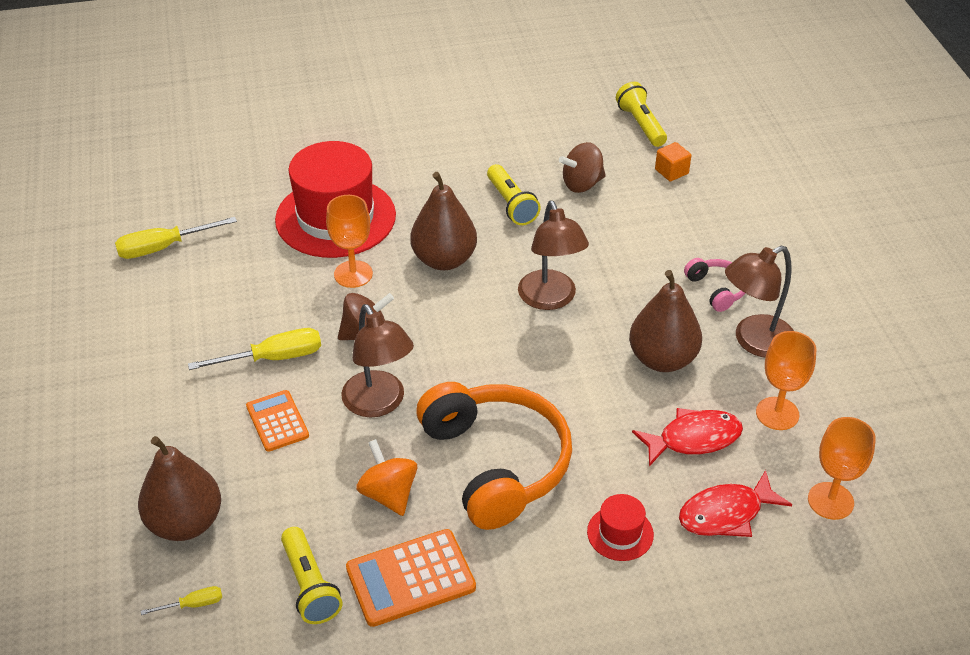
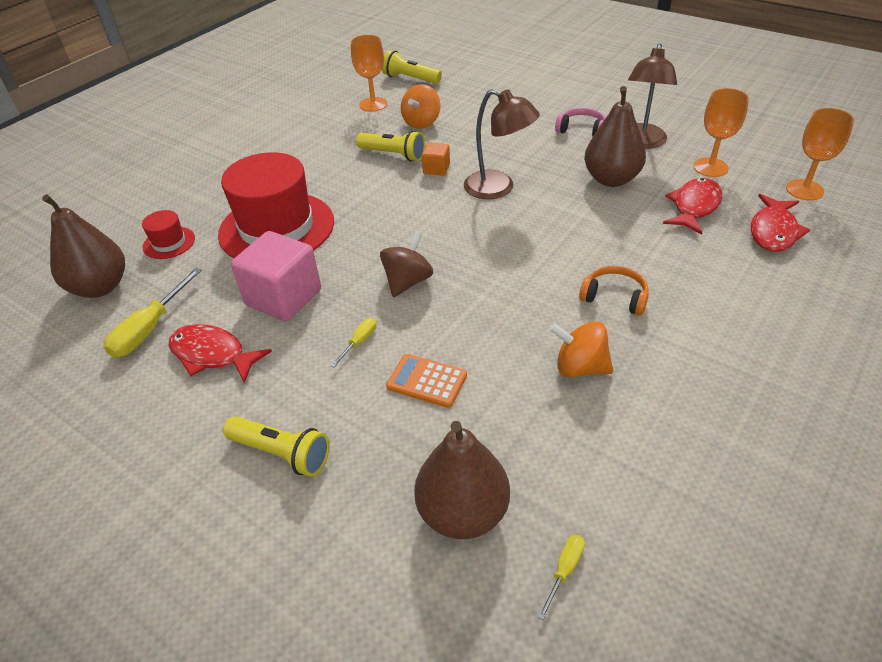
camera: 40 degrees left, 0 degrees up
(176, 297) = (212, 355): none -> red fish
(269, 284) = (283, 297): none -> pink cube
(273, 358) = (359, 342): yellow screwdriver -> yellow screwdriver, size x0.52
(310, 586) = (626, 474): yellow flashlight -> yellow flashlight (282, 453)
(353, 274) = (342, 252): orange goblet -> orange goblet (373, 104)
(379, 404) = (484, 317): brown lamp -> none
(410, 578) = (679, 408): orange calculator -> none
(444, 259) = (395, 207): brown pear -> brown pear (100, 287)
(496, 463) = (614, 297): orange headphones -> orange headphones, size x0.45
(582, 184) = (421, 122): brown spinning top -> orange spinning top
(620, 533) = (744, 282): red hat -> red hat (169, 243)
(671, 171) = (464, 91): orange cube -> orange cube (436, 169)

